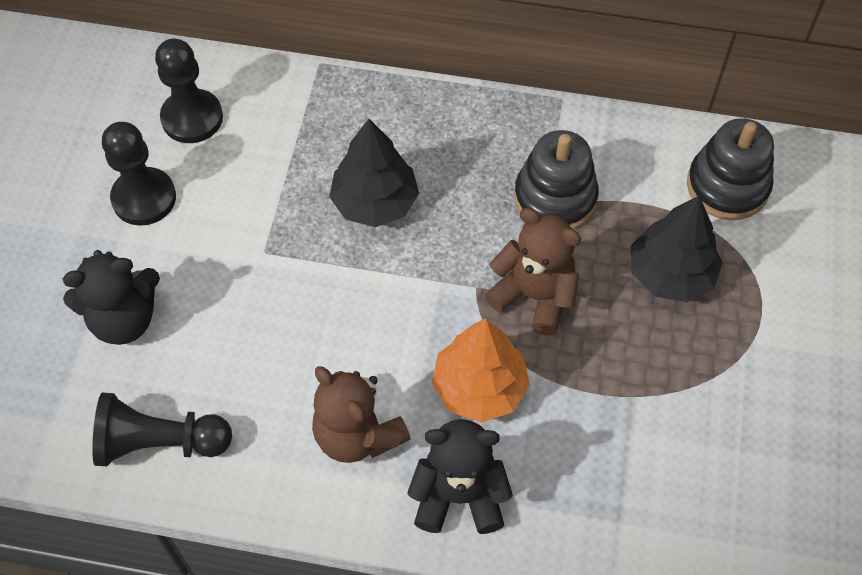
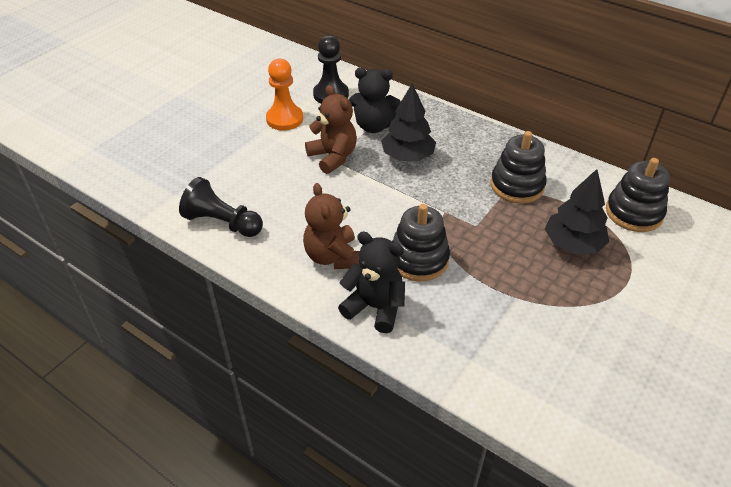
camera: 25 degrees right, 15 degrees down
(124, 319) = (240, 164): black teddy bear -> black teddy bear (373, 126)
(144, 198) = (284, 119): black pawn -> orange pawn
(479, 388) = (419, 259): orange tree -> black stacking toy
(534, 295) = (478, 227): brown teddy bear -> brown teddy bear (333, 157)

